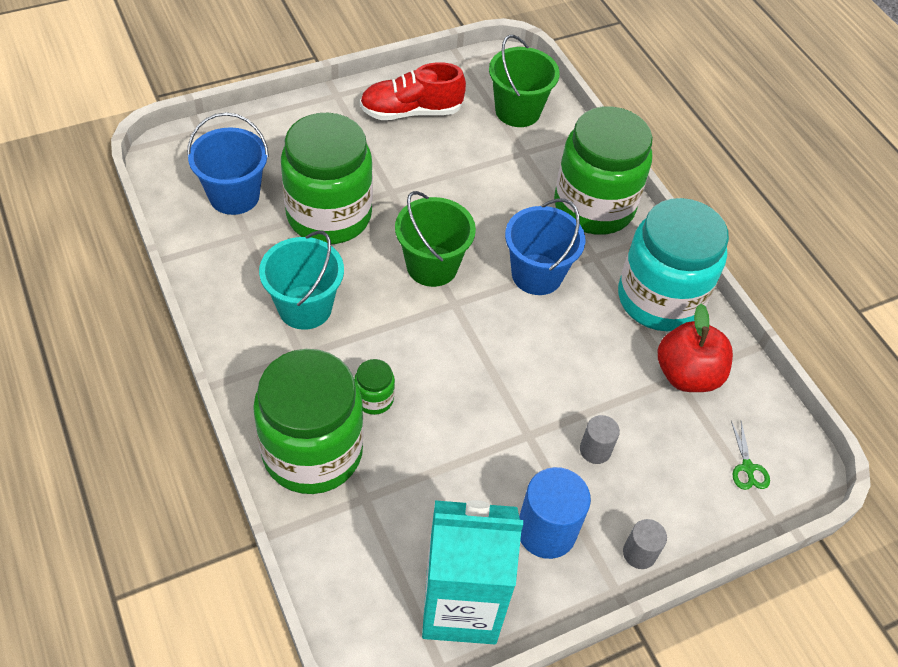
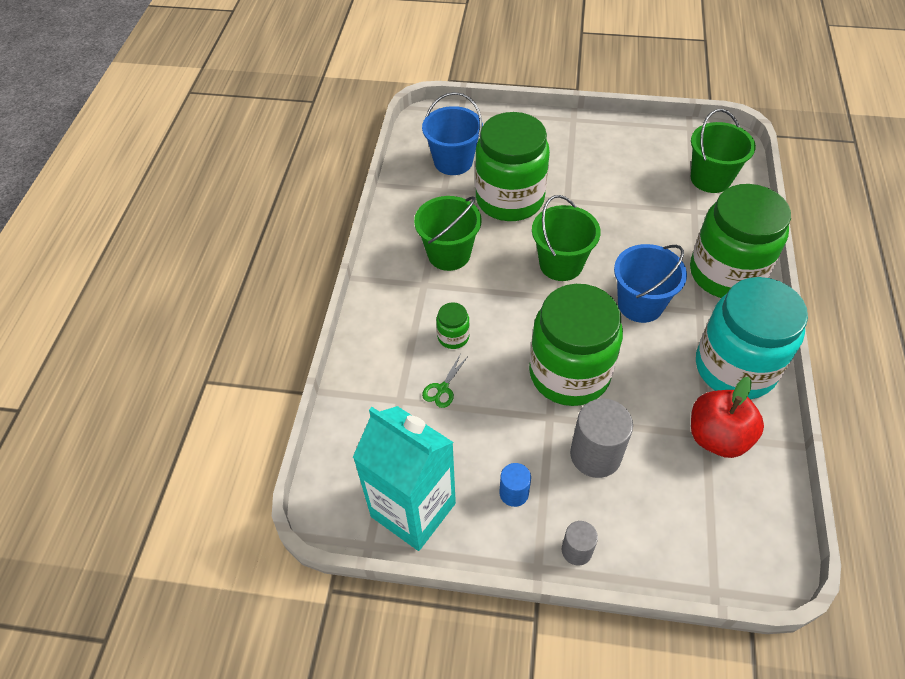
camera: 40 degrees right, 0 degrees up
(305, 307) = (449, 254): turquoise bucket -> green bucket
(312, 452) = (386, 352): green jar -> green jar (569, 373)
(411, 111) = (622, 150): red shoe -> none
(546, 531) = (514, 493): blue cylinder -> blue cylinder, size x0.56
(595, 450) = (595, 455): grey cylinder -> grey cylinder, size x1.79
(747, 468) = (721, 536): green scissors -> green scissors (442, 389)

